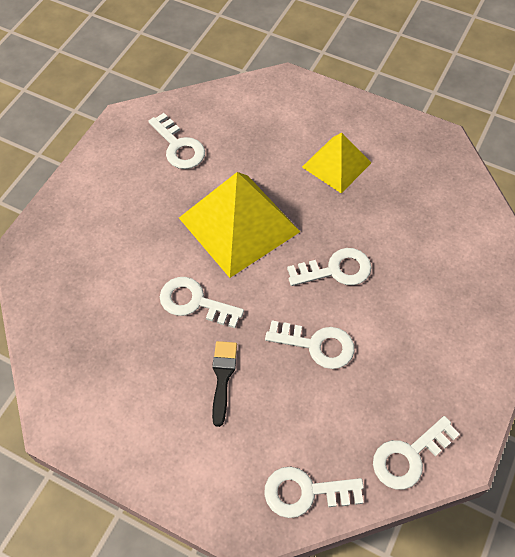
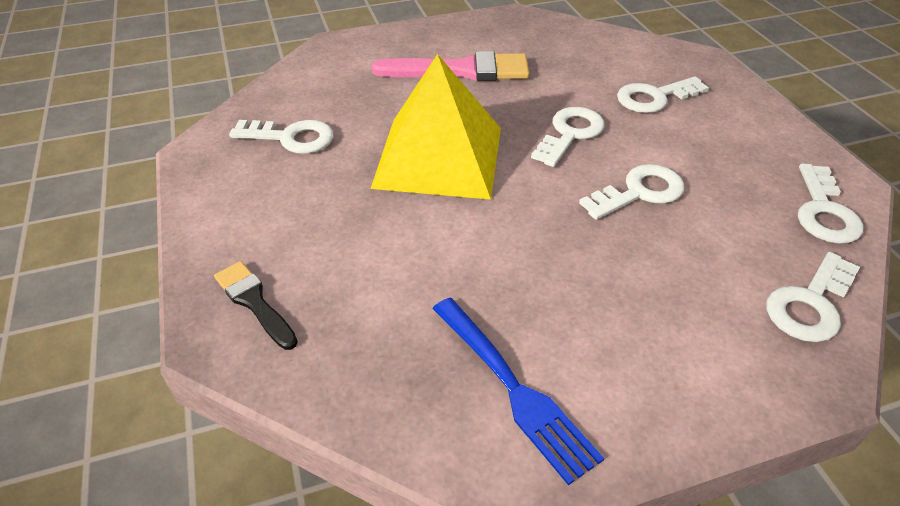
camera: 45 degrees left, 15 degrees down
(106, 390) = (512, 388): none -> blue fork
(194, 302) = (486, 241): white key -> white key (654, 97)
(223, 377) = (605, 278): black brush -> black brush (254, 302)
(336, 164) = (461, 70): yellow pyramid -> pink brush

